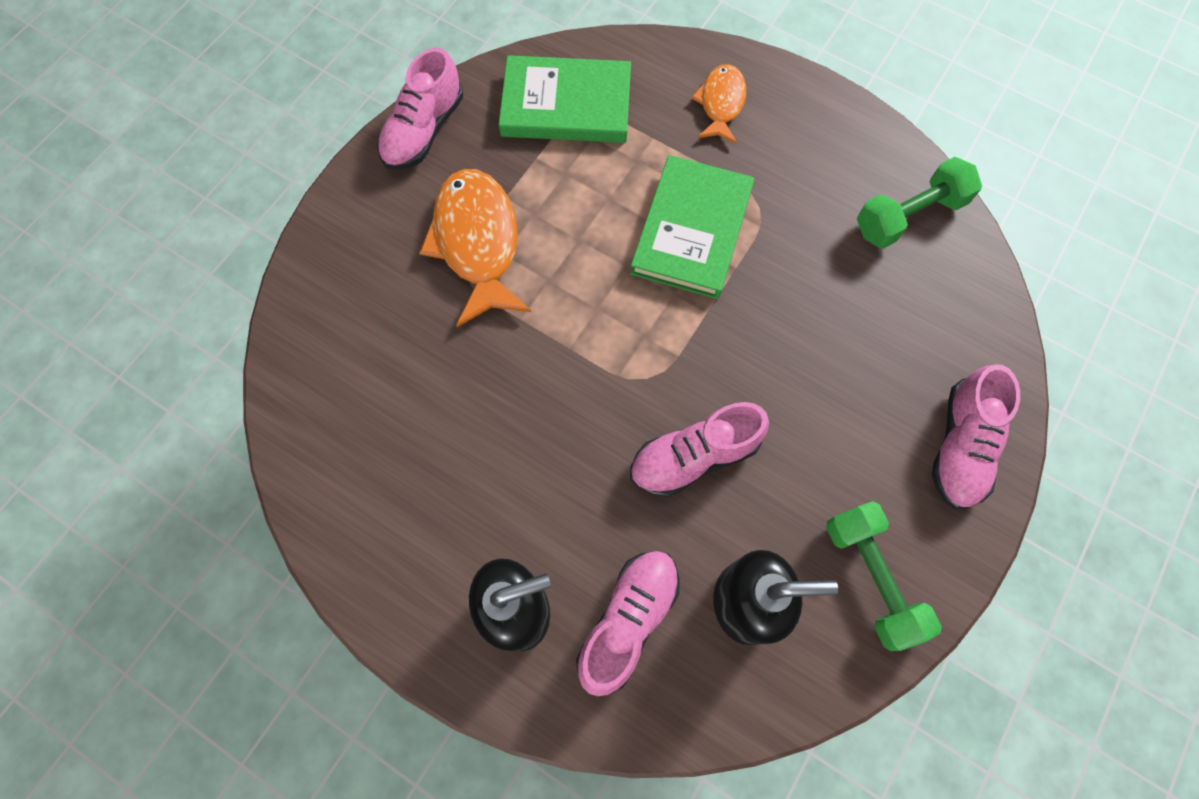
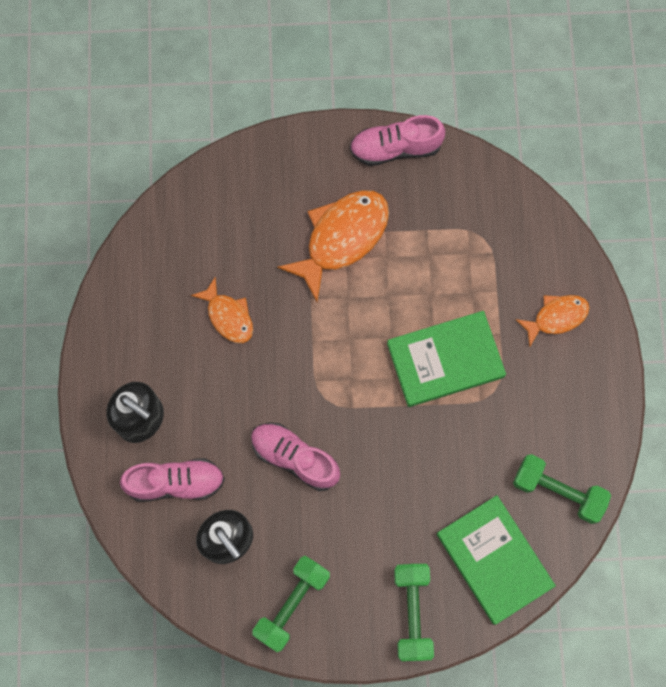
camera: 55 degrees right, 5 degrees up
(470, 420) = (228, 316): none -> orange fish
(566, 105) = (480, 220): green book -> green book (494, 560)
(960, 446) = (412, 612): pink shoe -> green dumbbell

